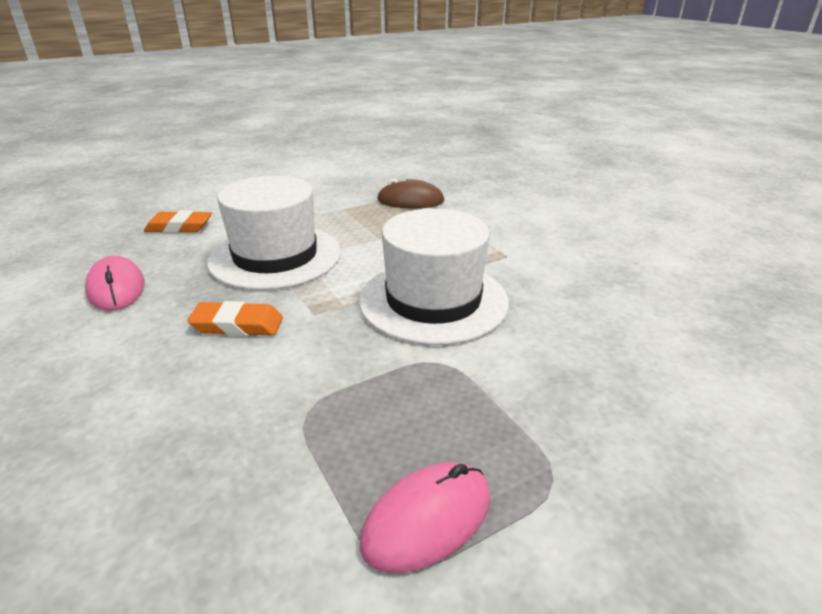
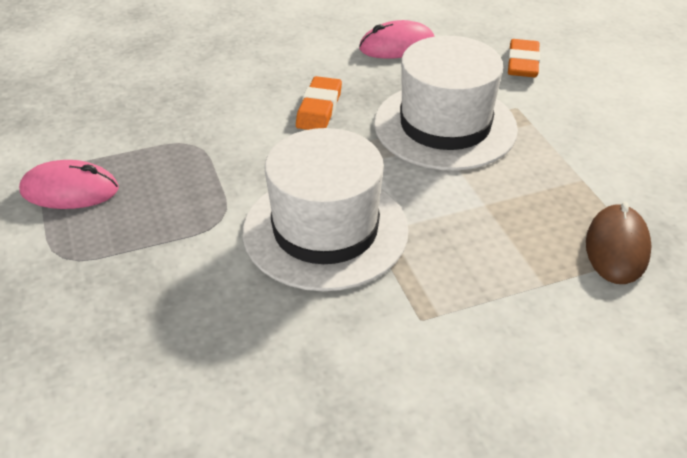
camera: 100 degrees right, 10 degrees up
(427, 519) = (70, 190): pink mouse -> pink mouse turned 60 degrees counterclockwise

